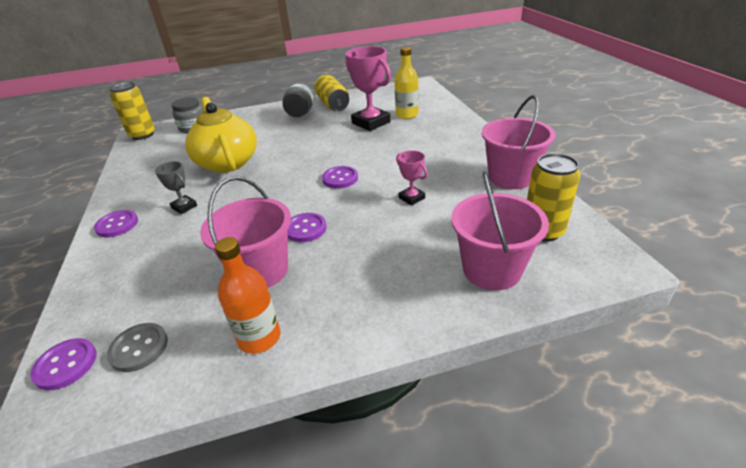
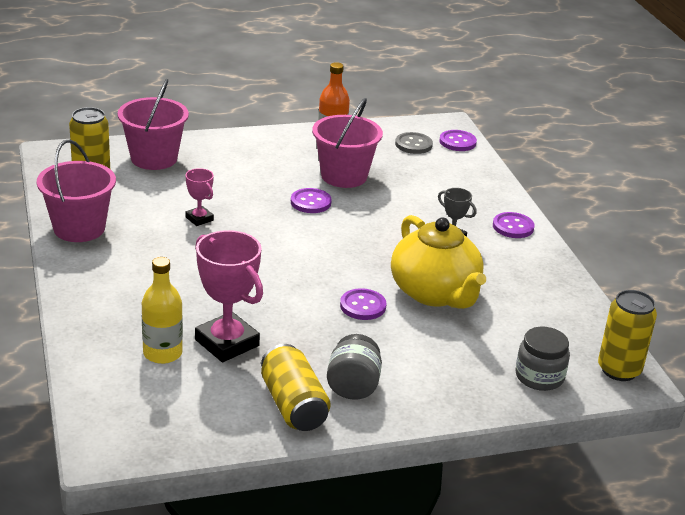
camera: 175 degrees right, 5 degrees down
(340, 178) = (277, 250): purple button -> purple button (363, 306)

